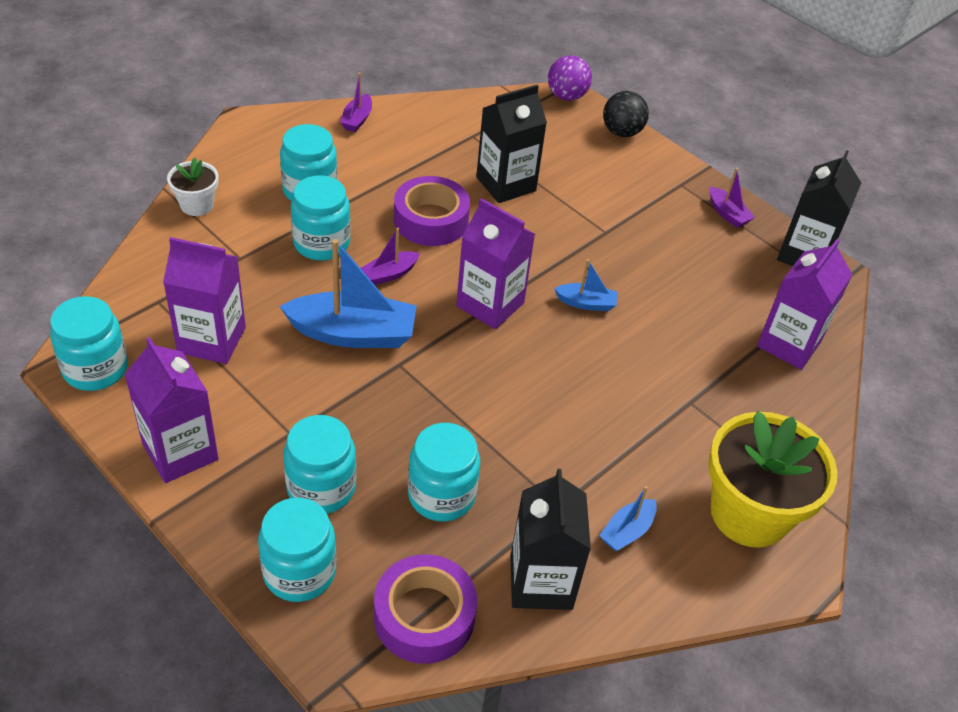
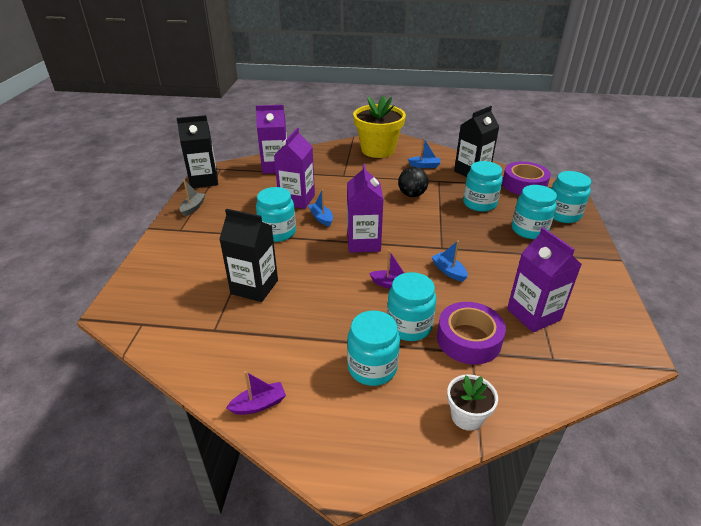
camera: 125 degrees left, 10 degrees down
(95, 369) = (621, 342): turquoise jar -> turquoise jar (277, 232)
(180, 452) = (590, 276): purple carton -> purple carton (297, 199)
(353, 333) = (448, 271): blue boat -> blue boat, size x0.50
(431, 220) = (327, 296): purple tape -> purple tape (468, 339)
(566, 96) = (112, 313): purple ball -> none
(621, 132) = (141, 270): black ball -> black ball (412, 195)
(727, 214) = (193, 208): purple boat -> grey boat

